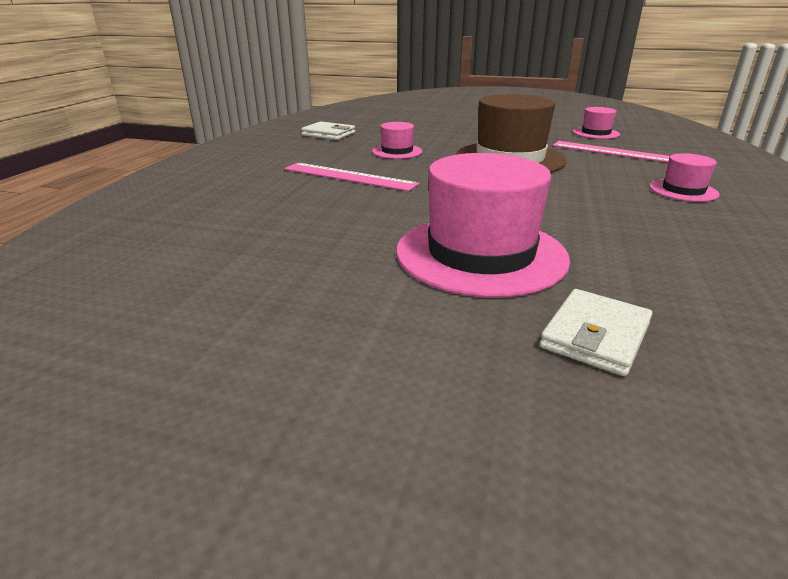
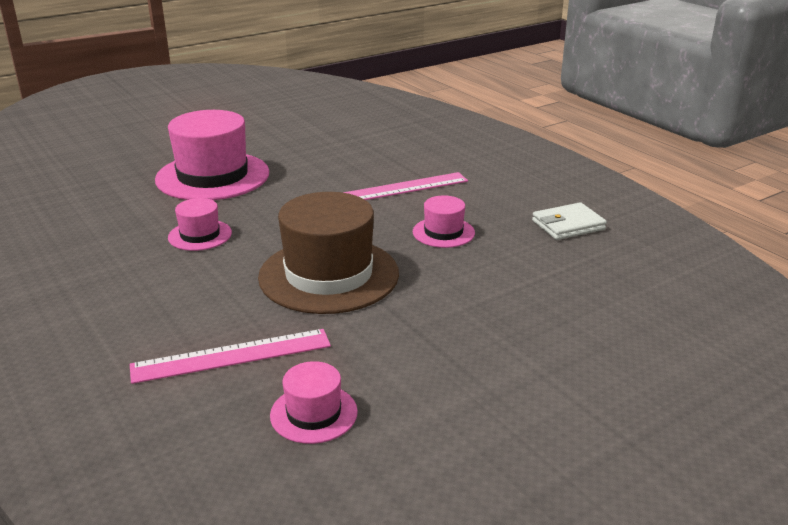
camera: 130 degrees right, 0 degrees up
(595, 336) = (121, 166): white wallet -> none
(683, 190) = (116, 301): pink hat -> pink hat (200, 235)

